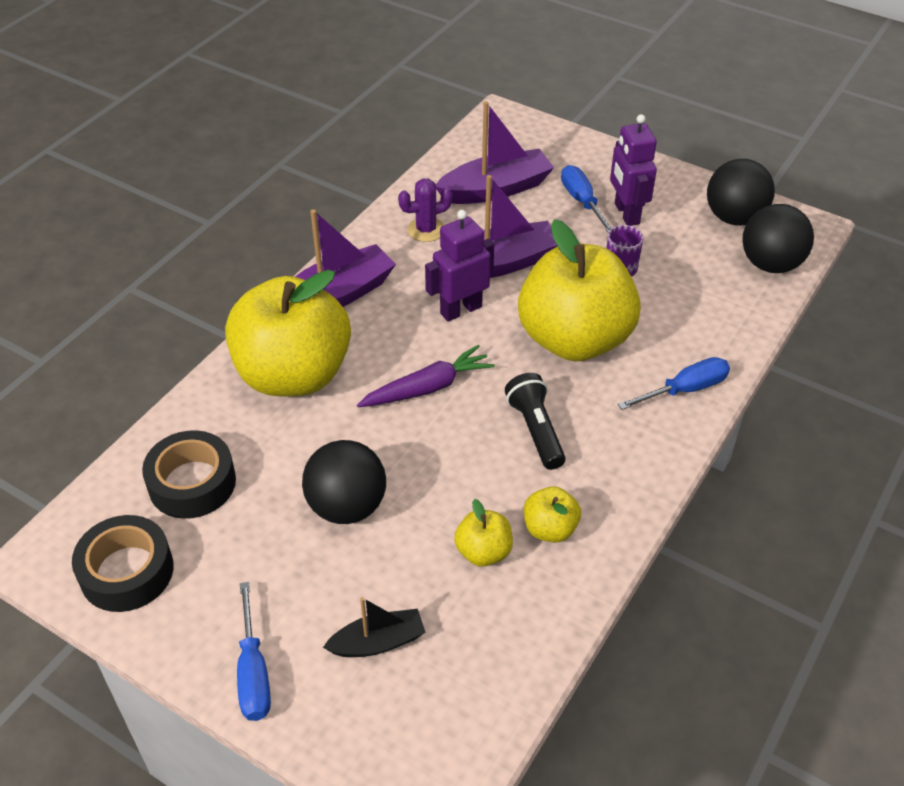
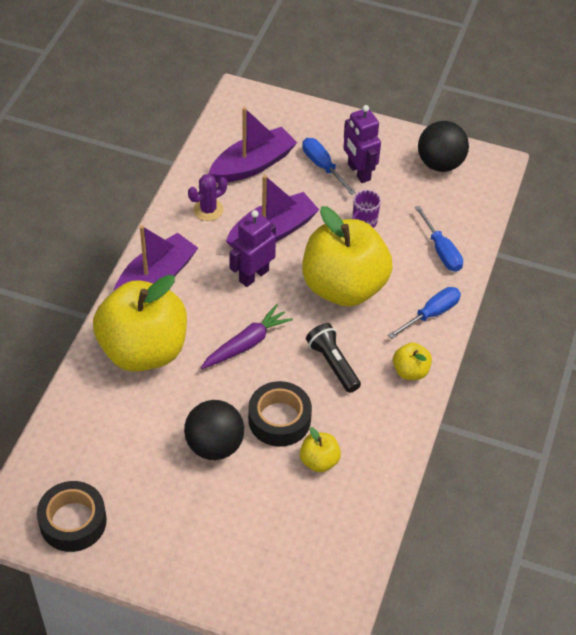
camera: 15 degrees left, 5 degrees up
(192, 483) = (96, 448): black tape -> black tape (279, 419)
(253, 672) = (187, 574): blue screwdriver -> blue screwdriver (441, 251)
(377, 642) = (264, 537): black boat -> none
(550, 529) = (360, 436): yellow apple -> yellow apple (410, 371)
(770, 264) = (473, 200): black ball -> none

